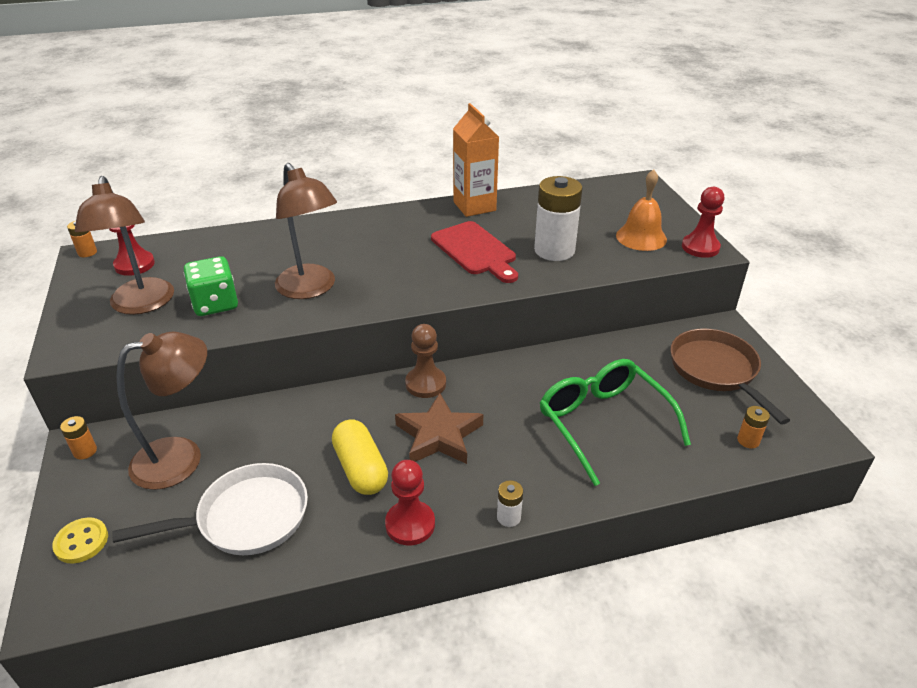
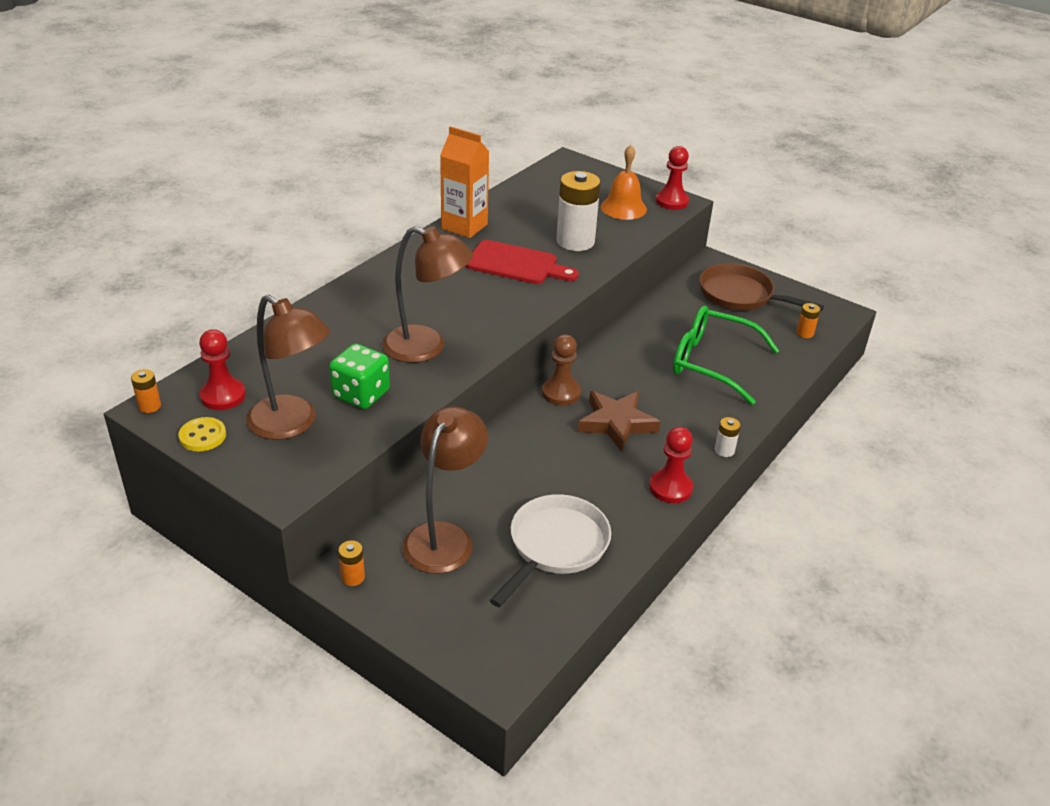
camera: 40 degrees left, 0 degrees up
(81, 542) = (453, 631): yellow button -> yellow button (202, 436)
(361, 469) = (592, 472): yellow capsule -> none

